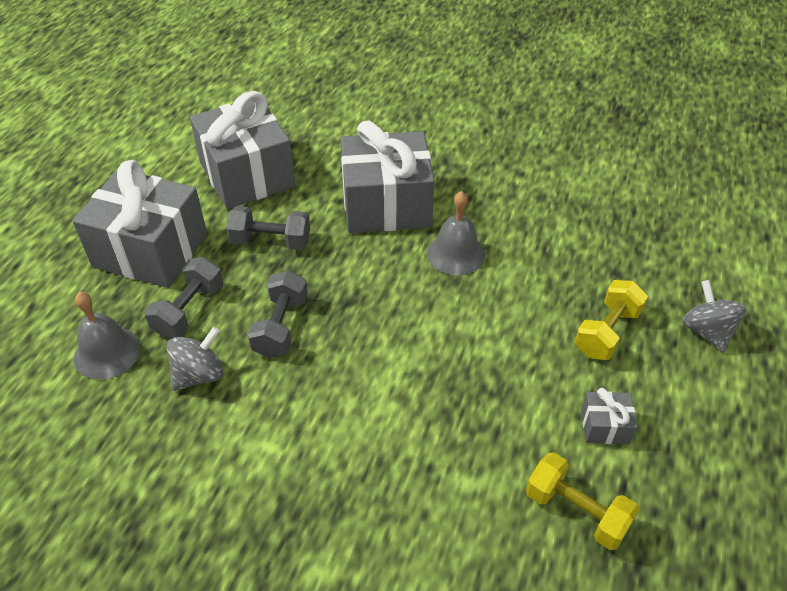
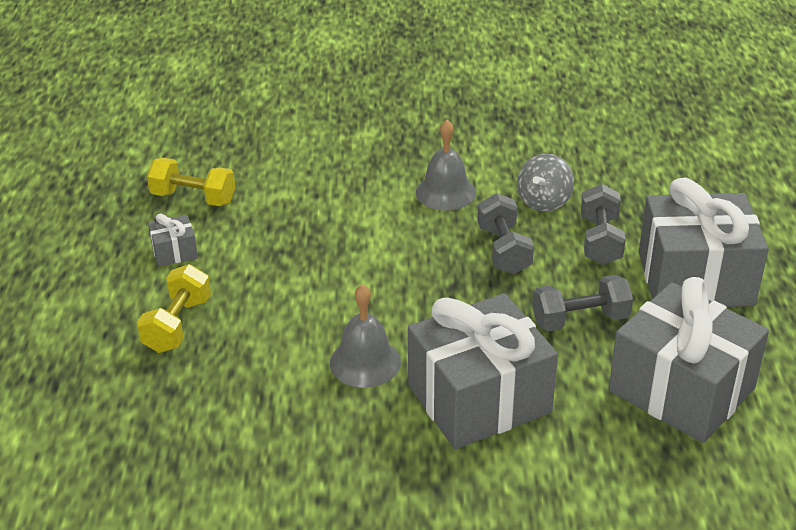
camera: 160 degrees right, 10 degrees down
(107, 352) = (637, 196): grey bell -> grey bell (445, 192)
(706, 331) = (68, 352): grey spinning top -> none

